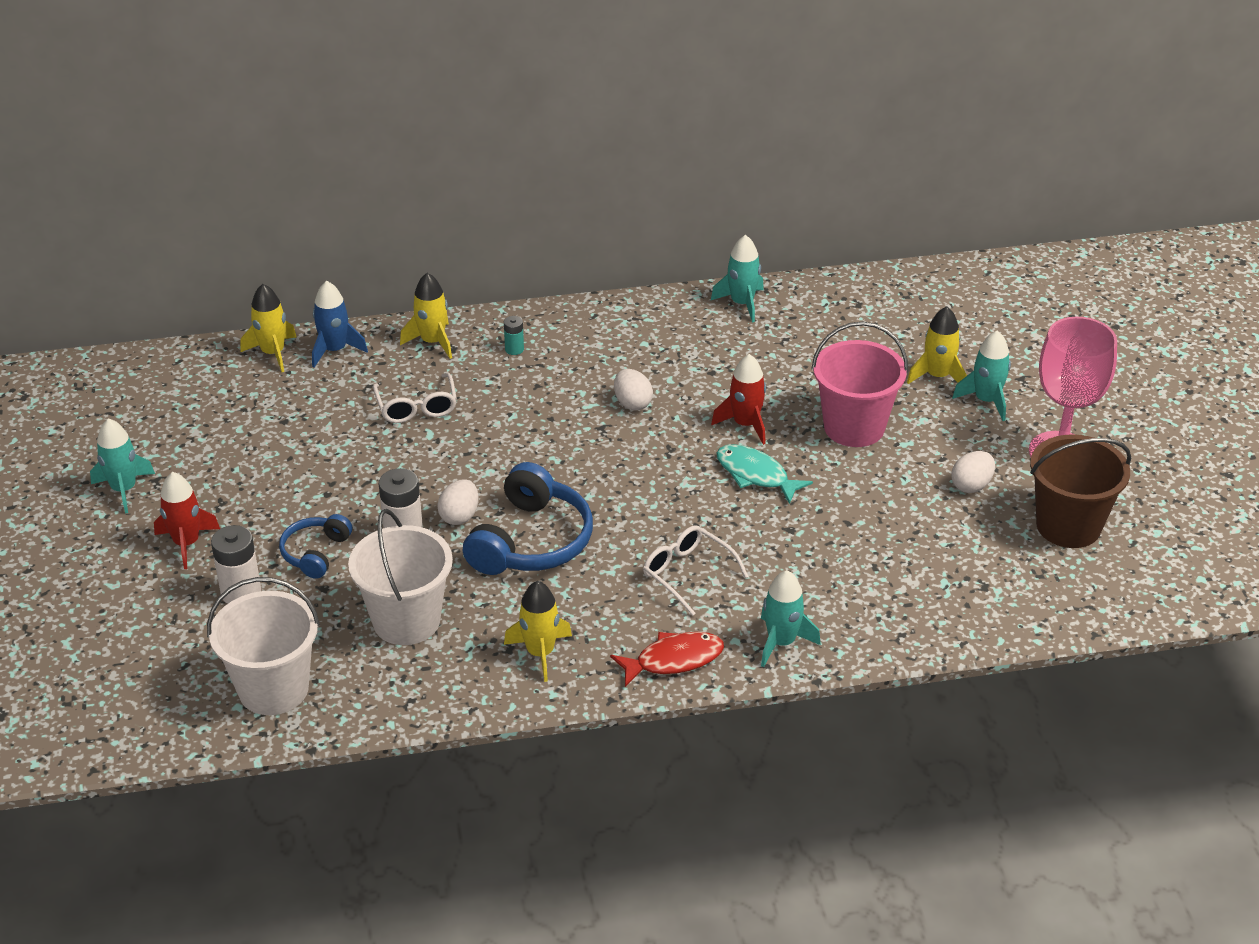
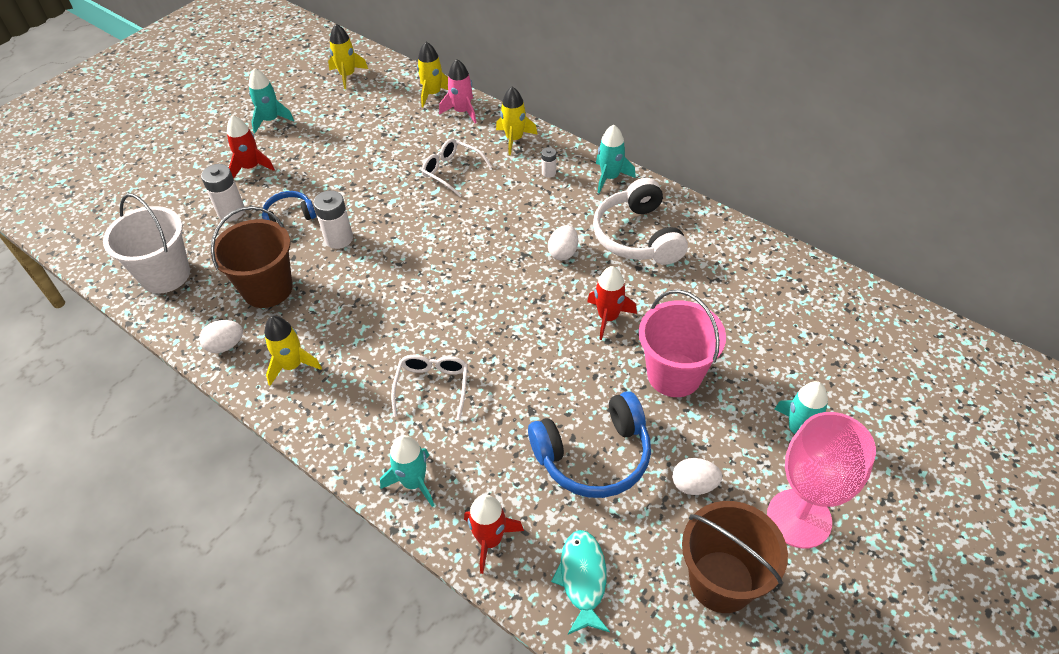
camera: 50 degrees right, 10 degrees up
(335, 350) = (462, 111): blue rocket -> pink rocket
(406, 620) = (267, 289): white bucket -> brown bucket
(416, 407) = (451, 171): white glasses -> white glasses turned 90 degrees clockwise
(459, 516) = (378, 250): white egg -> white egg (226, 345)
(514, 349) = (549, 173): turquoise battery -> white battery
(531, 541) = (388, 294): blue headphones -> blue headphones (594, 456)
(674, 349) = (637, 236): none -> white headphones
(674, 660) = (344, 435): red fish -> none
(742, 303) = (723, 236): turquoise rocket -> turquoise rocket (610, 177)
(755, 475) = (565, 356): turquoise fish -> turquoise fish (582, 579)
(893, 628) = (490, 540): none -> red rocket
(938, 376) = (787, 384): yellow rocket -> yellow rocket (347, 75)

